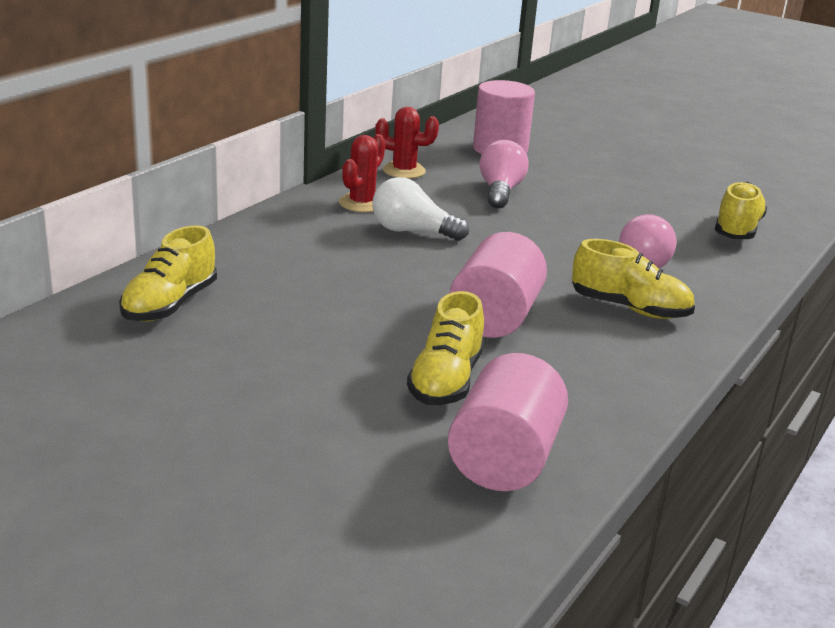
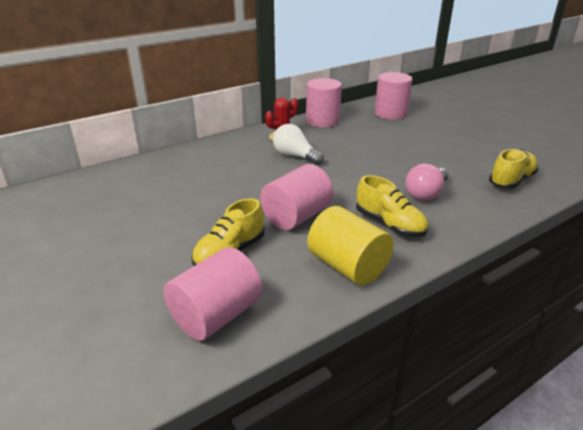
camera: 25 degrees right, 5 degrees up
(170, 305) = (129, 181): yellow shoe -> none
(404, 171) = (322, 121): red cactus -> pink cylinder
(500, 192) = (369, 138): pink light bulb -> none
(621, 369) = (348, 266): none -> yellow cylinder

